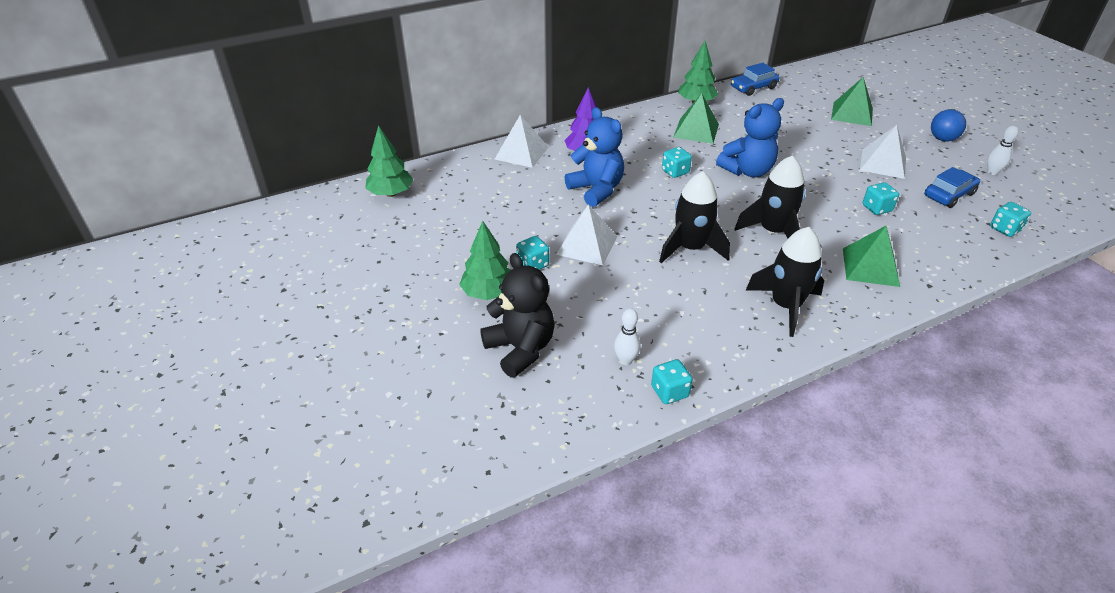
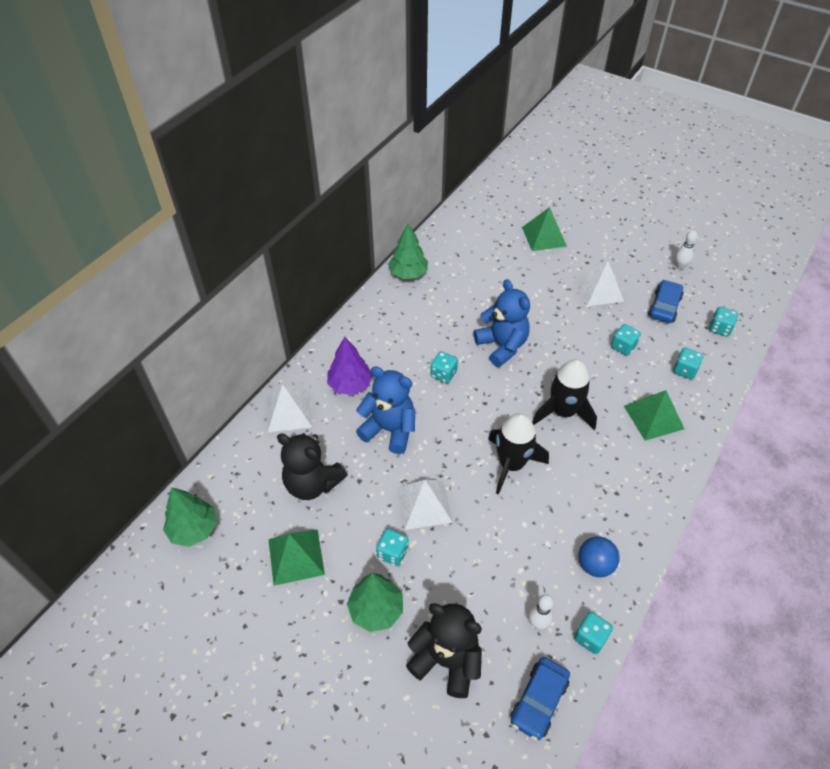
camera: 30 degrees left, 10 degrees up
(503, 200) = (312, 483): none -> black teddy bear
(696, 130) = (430, 312): green pyramid -> green pyramid (296, 556)
(747, 171) = (502, 346): blue teddy bear -> blue teddy bear turned 60 degrees counterclockwise
(753, 88) = (446, 234): blue car -> blue car (539, 701)
(785, 306) = (619, 493): black rocket -> none
(935, 246) = (684, 370): none -> turquoise dice
(942, 139) = (626, 241): blue ball -> blue ball (594, 565)

